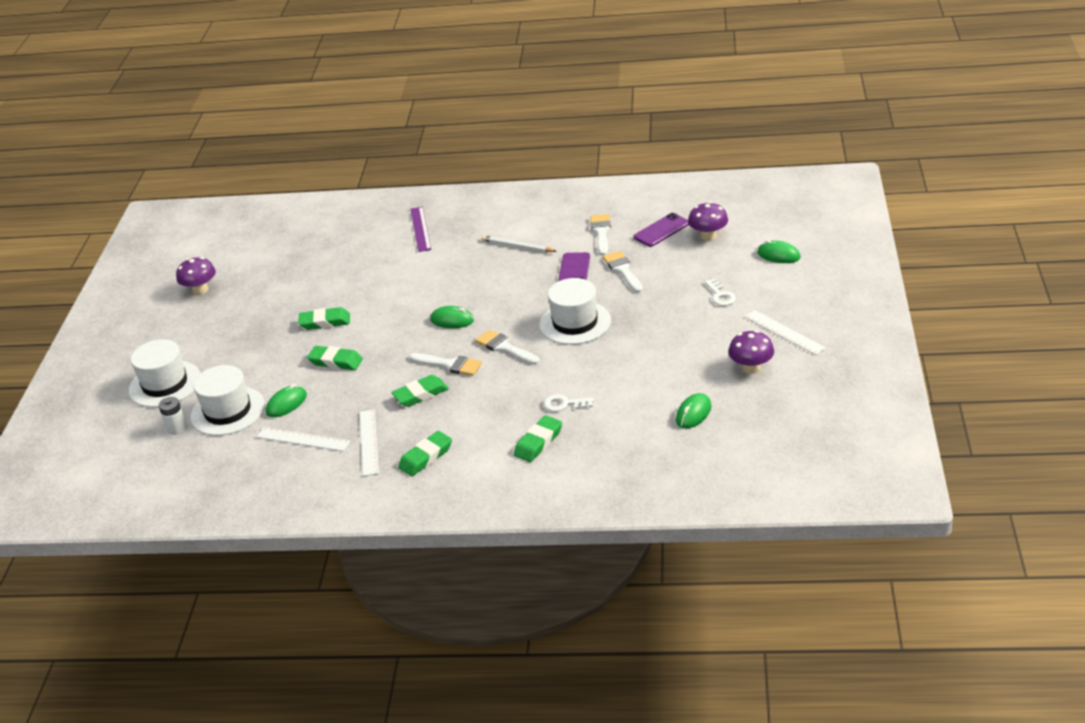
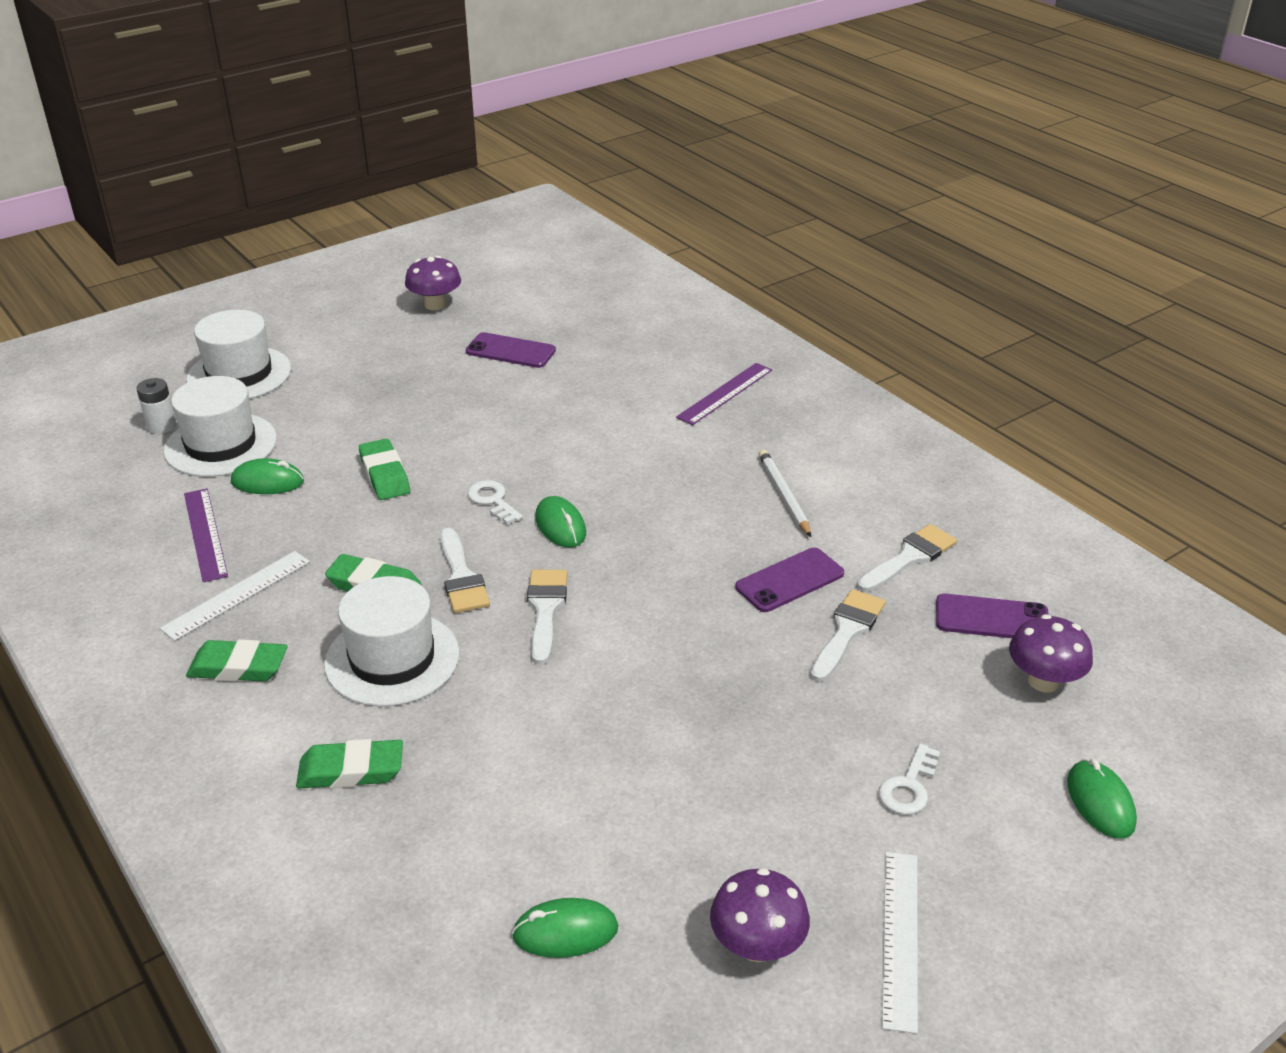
camera: 45 degrees right, 0 degrees up
(285, 280) = (510, 351): none -> purple phone
(303, 439) = (205, 534): white ruler -> purple ruler
(325, 322) = (457, 423): green eraser -> none
(564, 404) = (465, 748): white key -> white key (492, 500)
(575, 322) = (670, 650): white hat -> white hat (392, 659)

